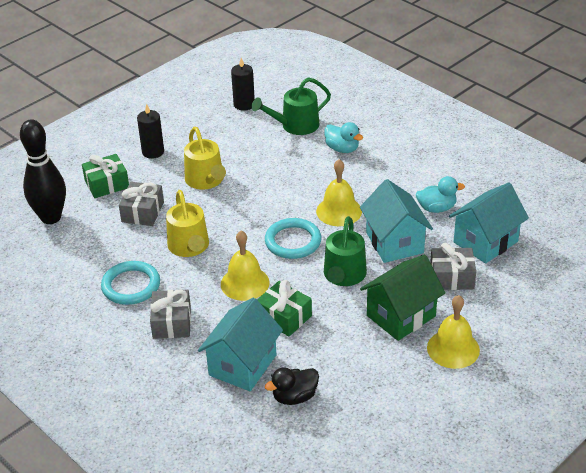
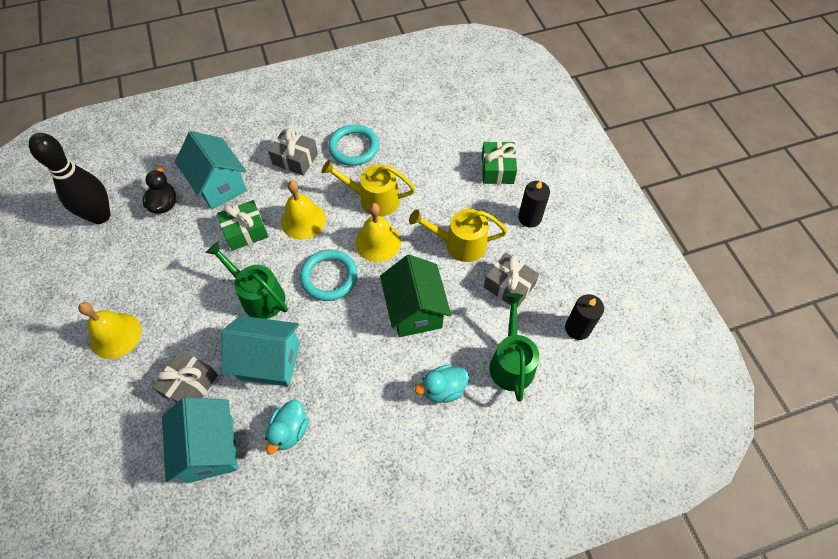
camera: 115 degrees right, 20 degrees up
(51, 217) = (472, 122): black bowling pin -> black bowling pin (100, 216)
(143, 212) = (441, 182): grey gift -> grey gift (509, 286)
(339, 211) = (345, 335): yellow bell -> yellow bell (378, 242)
(401, 316) = (180, 315): green house -> green house (415, 310)

